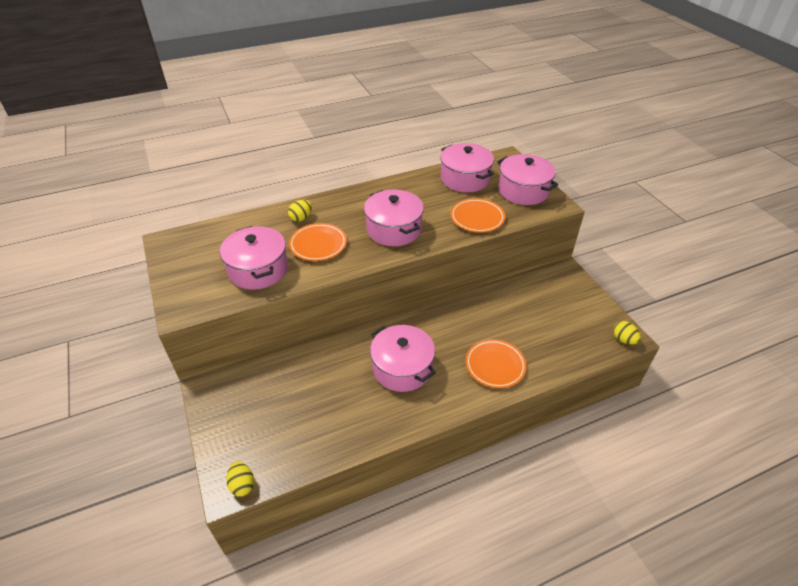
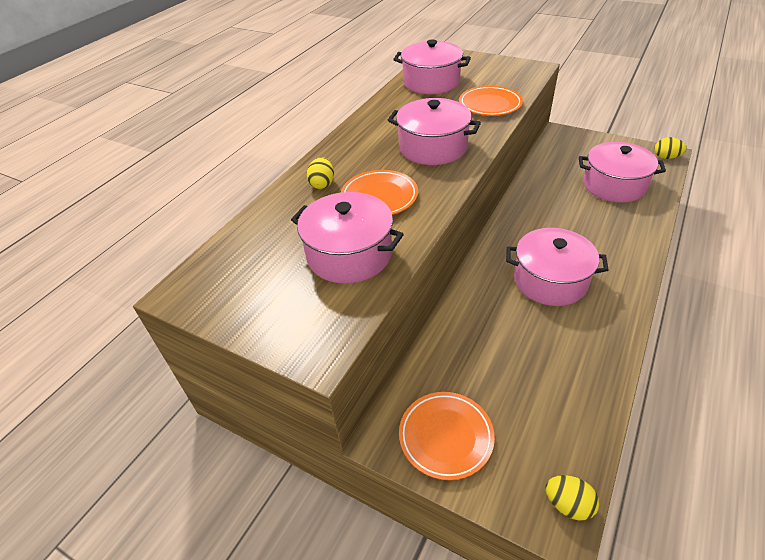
camera: 35 degrees left, 0 degrees up
(495, 365) = (615, 230): orange plate -> orange plate (446, 437)
(523, 191) = (493, 70): pink pot -> pink pot (614, 185)

